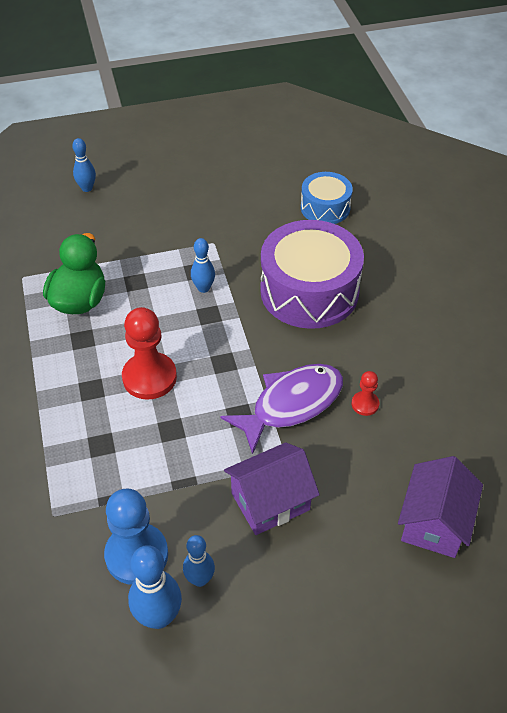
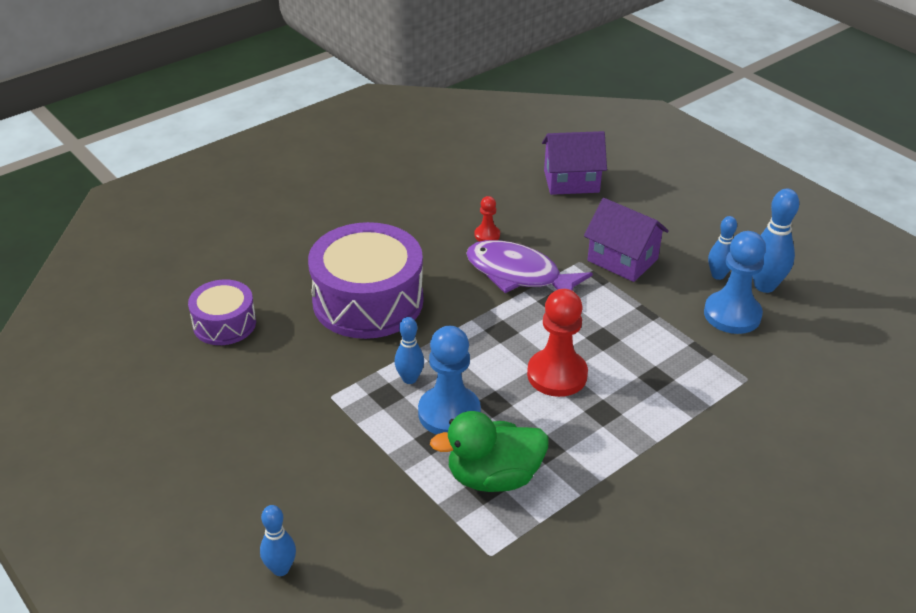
camera: 115 degrees left, 10 degrees down
(154, 298) = (449, 413): none -> blue pawn
(325, 208) = (224, 324): blue drum -> purple drum

